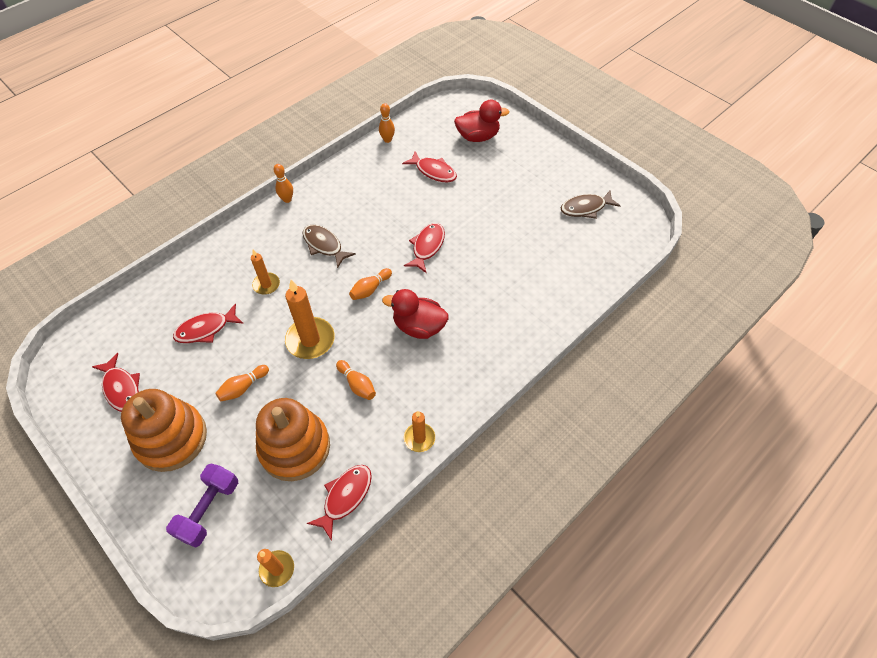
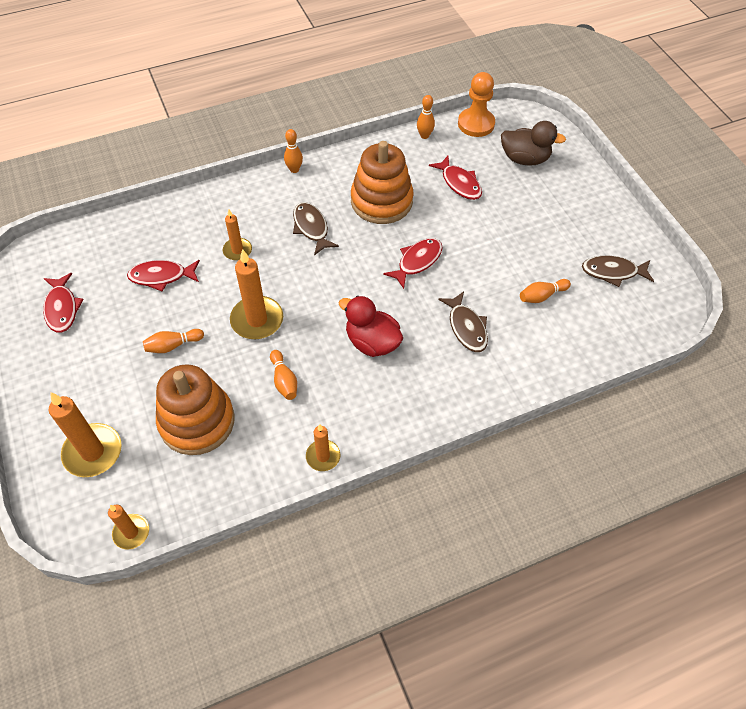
camera: 20 degrees right, 0 degrees up
(171, 438) = (87, 372): orange stacking toy -> orange stacking toy (381, 201)
(209, 509) = (93, 452): purple dumbbell -> orange candle
(345, 497) = (224, 488): red fish -> none
(370, 289) = (339, 287): orange bowling pin -> orange bowling pin (542, 296)
(426, 119) = (476, 124): none -> orange pawn
(478, 137) = (525, 159): red duck -> brown duck
(491, 289) = (466, 327): none -> brown fish

